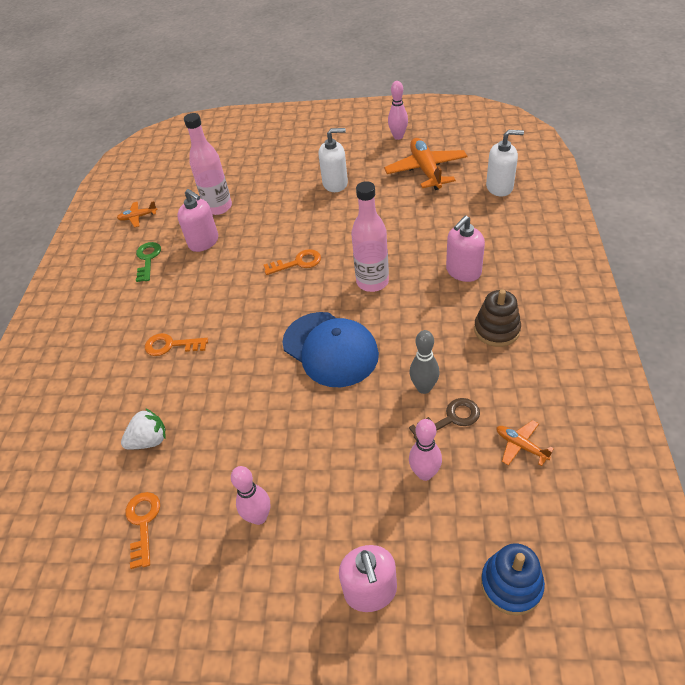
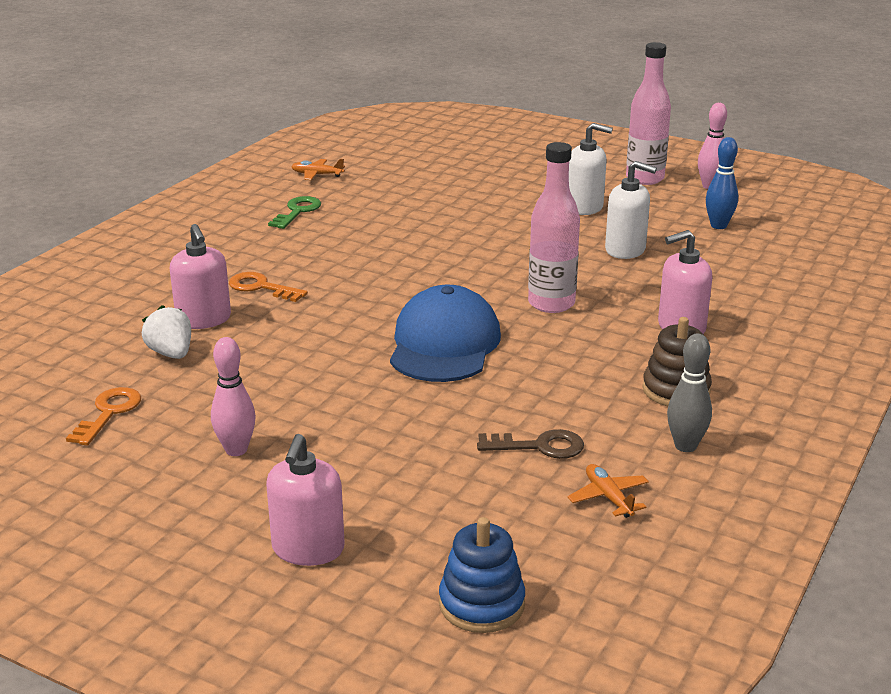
camera: 20 degrees right, 20 degrees down
(149, 440) = (171, 353): white strawberry -> white strawberry turned 120 degrees counterclockwise
(204, 242) = (375, 215): pink soap dispenser -> pink soap dispenser (204, 320)
(218, 207) = (419, 190): pink bottle -> pink bottle (644, 179)
(297, 263) = (472, 262): orange key -> none
(330, 349) = (444, 344): blue cap -> blue cap turned 150 degrees counterclockwise
(424, 388) = (530, 411): grey bowling pin -> grey bowling pin (685, 446)
(425, 473) = (462, 480): pink bowling pin -> none
(426, 170) = (718, 226): orange plane -> blue bowling pin
(499, 187) = (808, 266): white soap dispenser -> white soap dispenser (625, 250)

